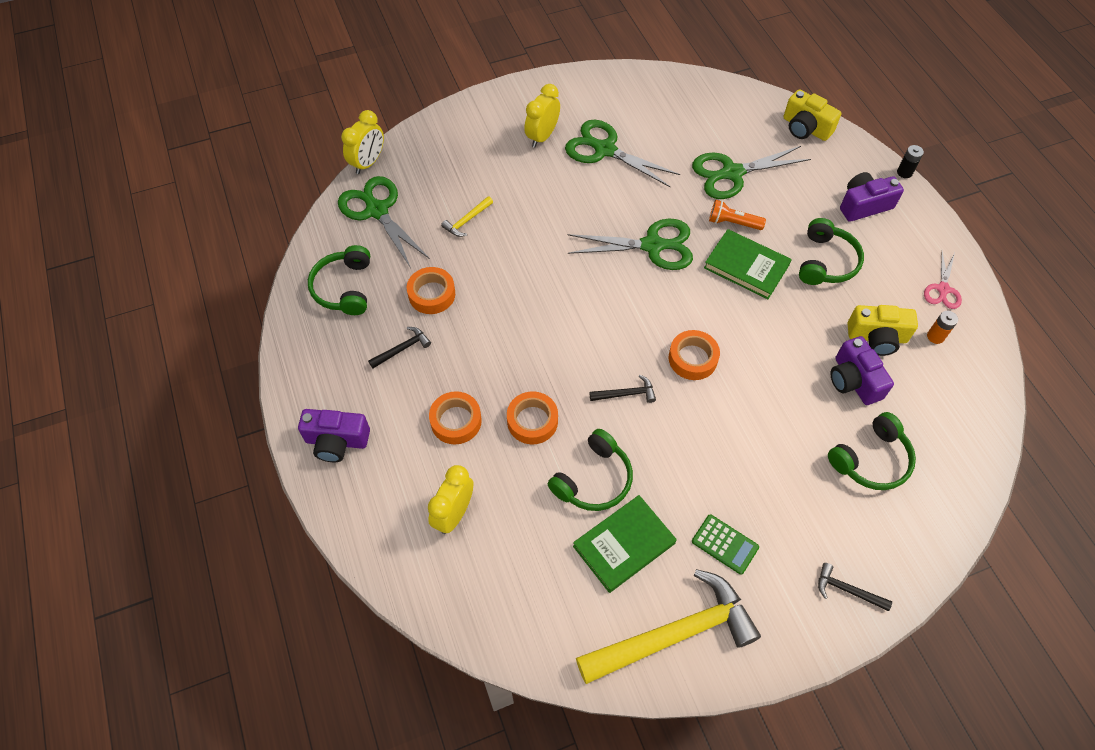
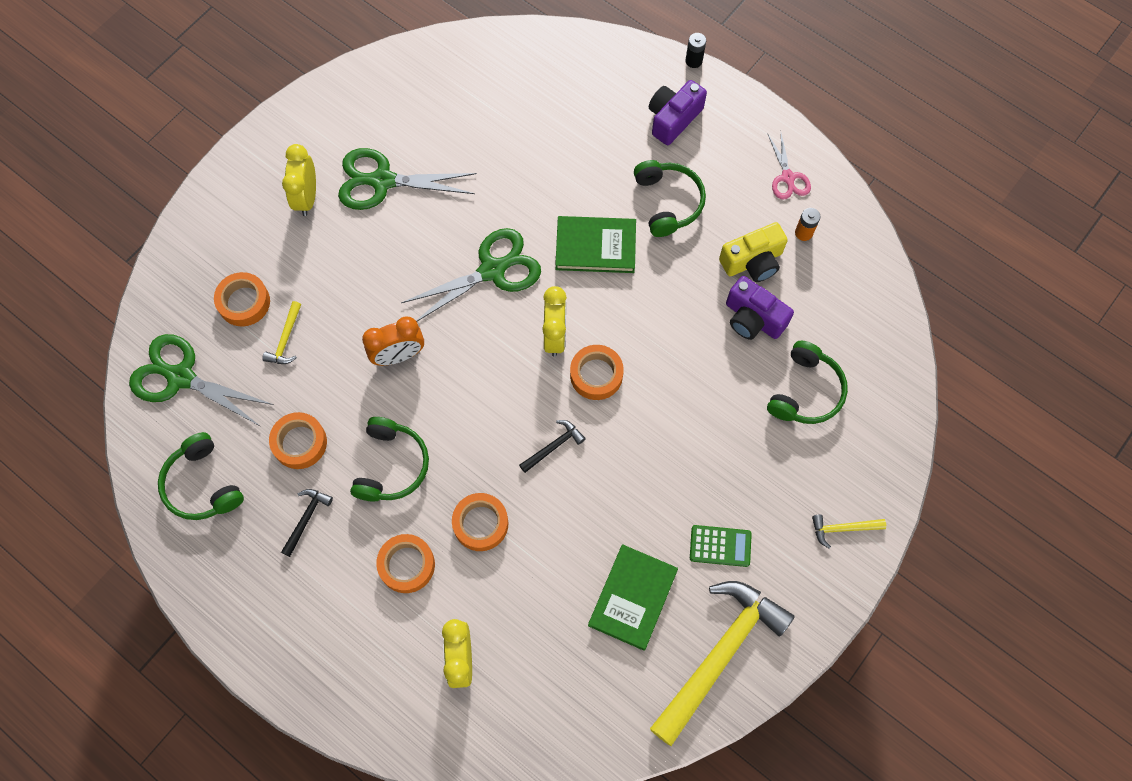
camera: 30 degrees left, 10 degrees up
(337, 441) = (301, 652): purple camera -> none
(368, 163) = (134, 325): yellow clock -> yellow clock (555, 336)
(453, 183) = (244, 302): none -> orange tape
(543, 270) = (398, 355): none -> orange clock
(593, 479) = (571, 550): green headphones -> green headphones (391, 465)
(732, 173) = (527, 145): green scissors -> none
(733, 223) = (557, 203): orange flashlight -> none
(805, 128) = (573, 54): yellow camera -> none
(847, 590) = (843, 529): black hammer -> yellow hammer

